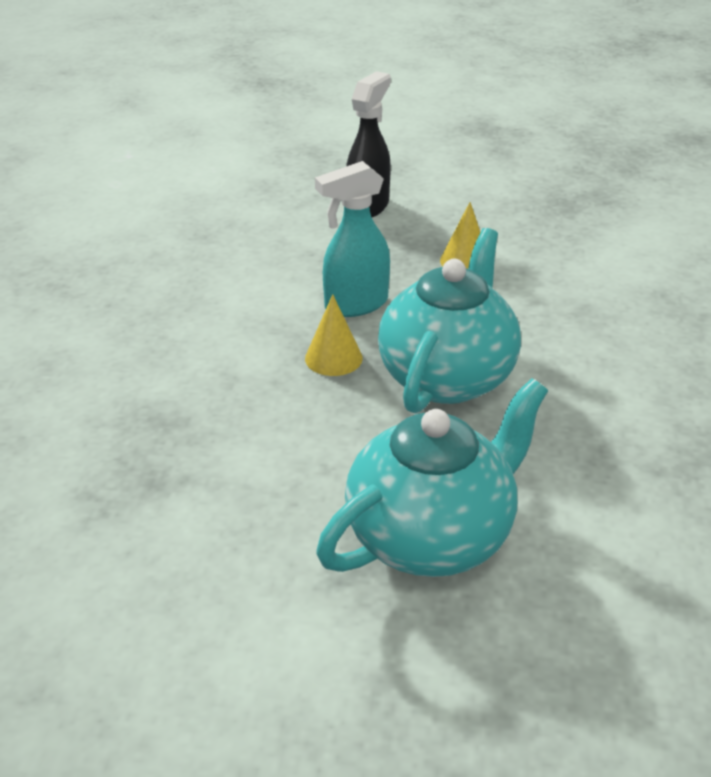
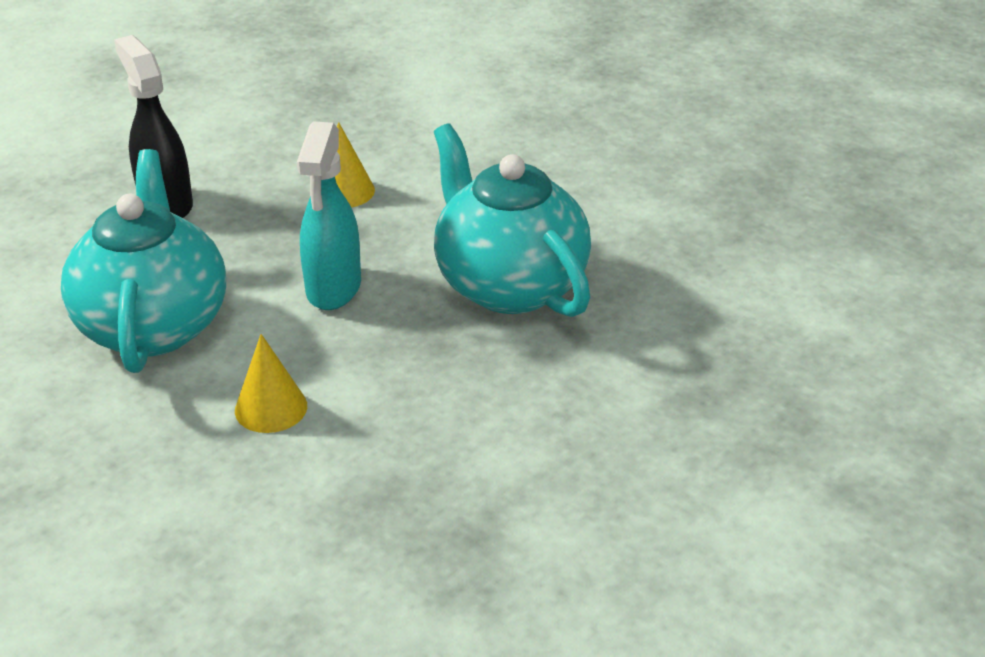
camera: 55 degrees left, 0 degrees up
(333, 358) = (405, 340): yellow cone -> yellow cone (271, 408)
(431, 537) = (707, 390): turquoise teapot -> turquoise teapot (153, 325)

